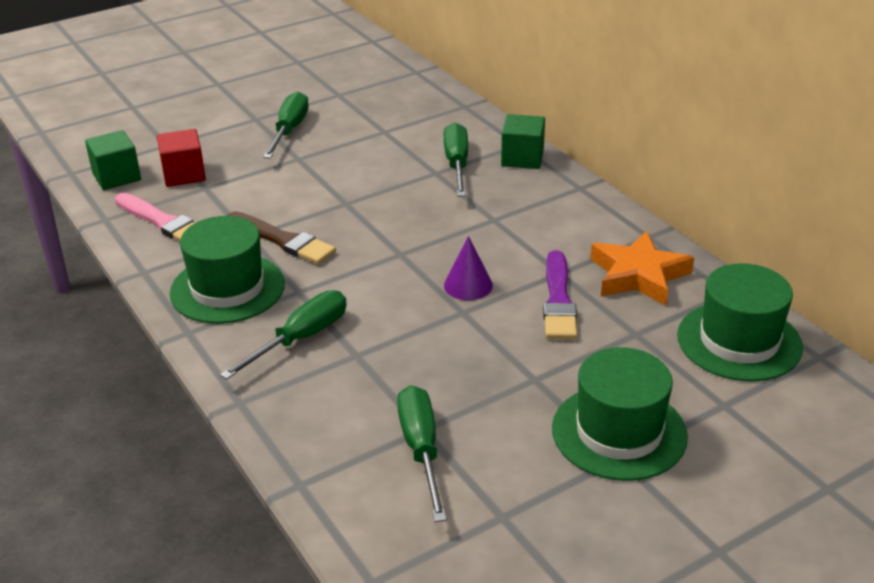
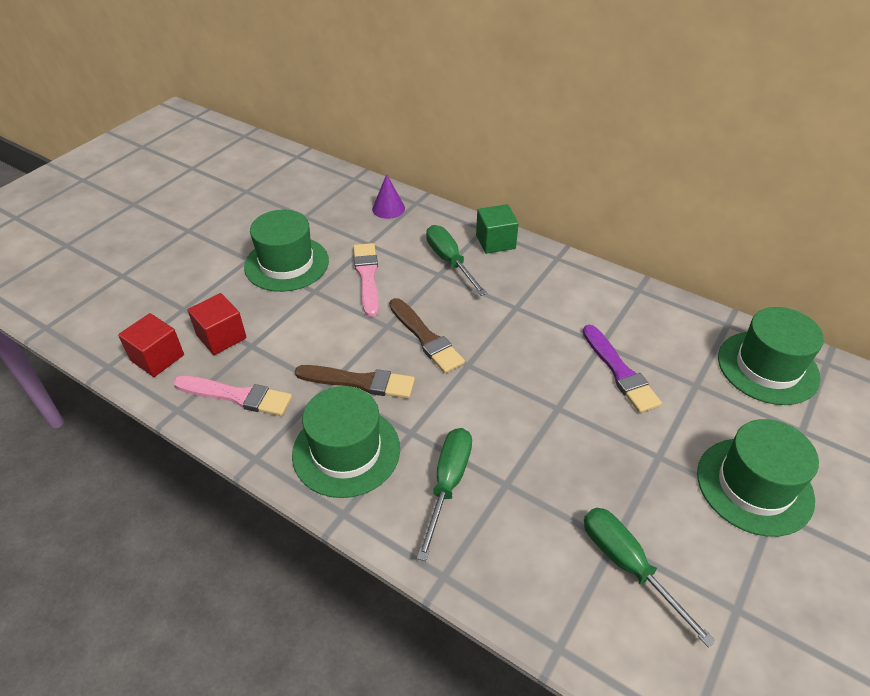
camera: 25 degrees left, 10 degrees up
(116, 177) = (157, 358): green cube -> red cube
(289, 130) = (287, 264): green screwdriver -> green hat
(360, 158) = (367, 276): none -> pink brush
(376, 222) = (426, 338): none -> brown brush
(468, 285) = (543, 379): purple cone -> purple cone (388, 208)
(638, 275) = (657, 328): orange star -> none

